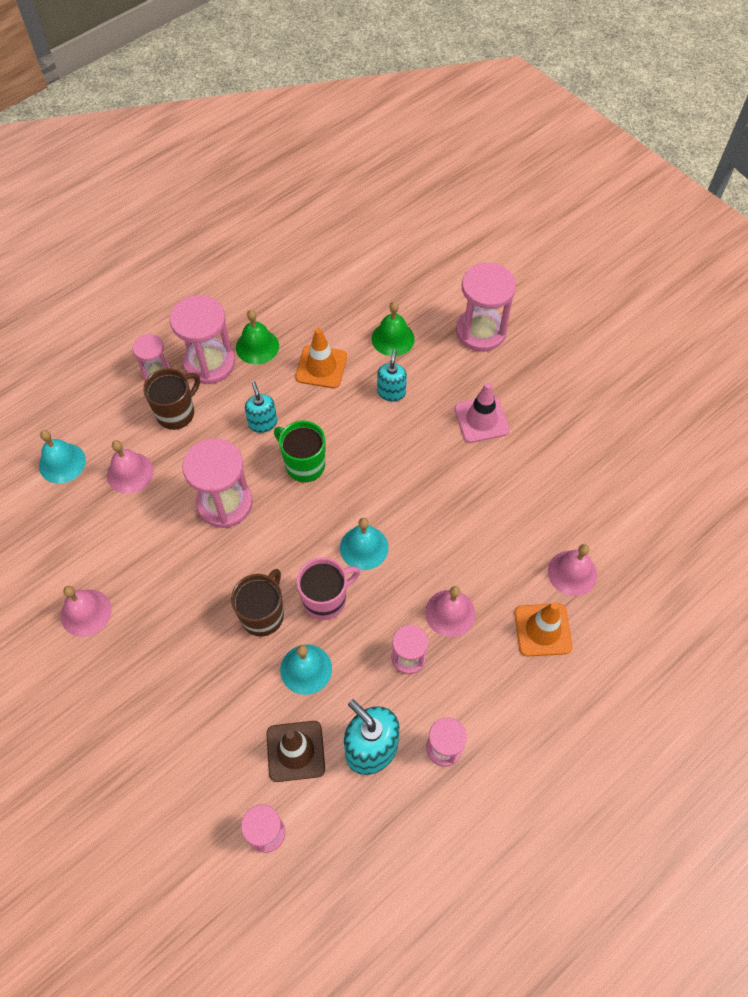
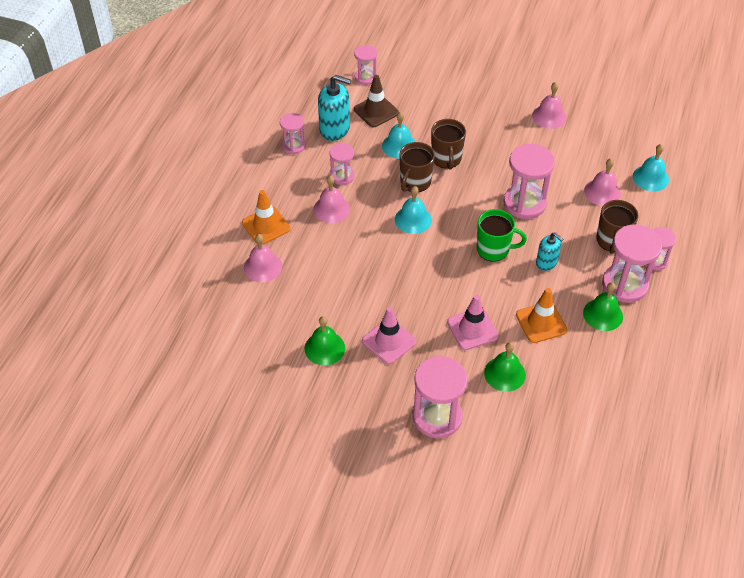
camera: 150 degrees right, 10 degrees down
(325, 599) = (415, 182): pink mug -> brown mug
(391, 392) = (472, 329): turquoise soap dispenser -> pink traffic cone
(550, 443) = (324, 348): none -> green bell

